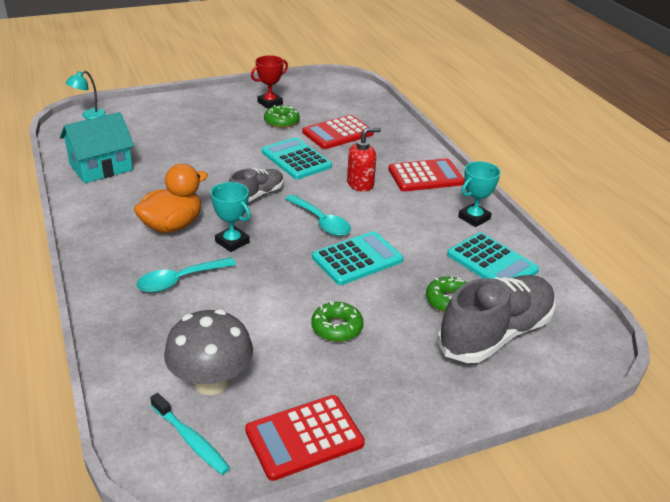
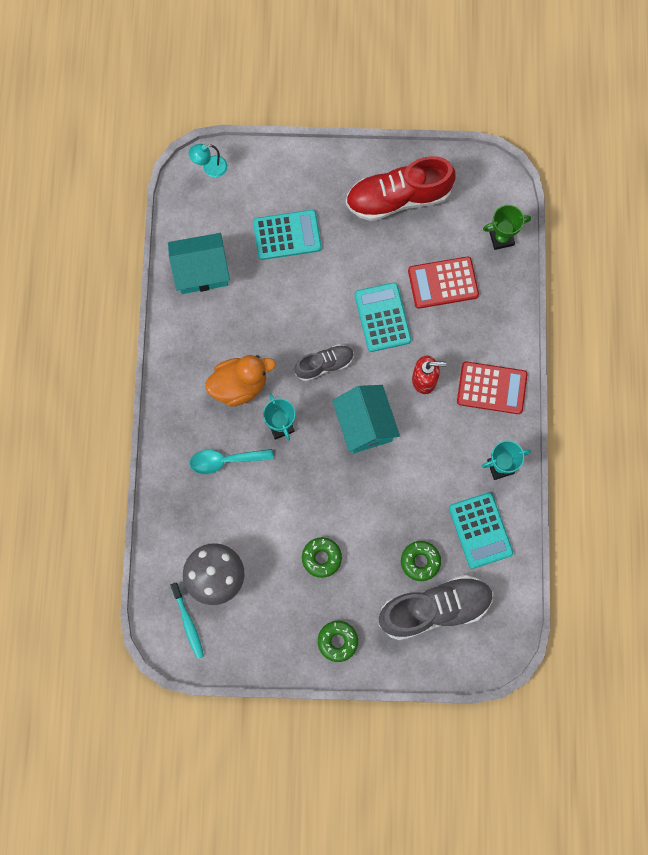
camera: 25 degrees right, 40 degrees up
(270, 103) = (398, 198): red trophy -> red shoe
(281, 121) = (396, 241): green donut -> green donut (337, 641)
(304, 437) = (258, 649): red calculator -> none
(321, 222) = (364, 424): turquoise spoon -> turquoise house
(357, 259) = (372, 485): turquoise calculator -> turquoise calculator (287, 235)
(370, 106) = (501, 238): none -> green trophy

